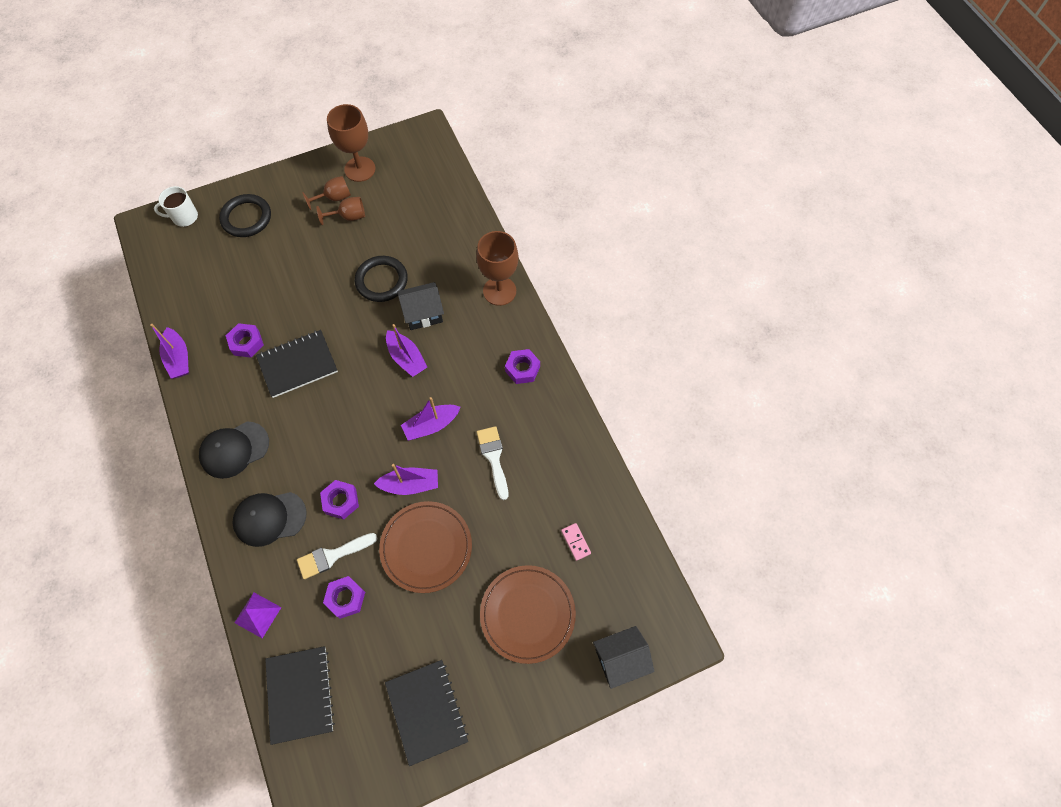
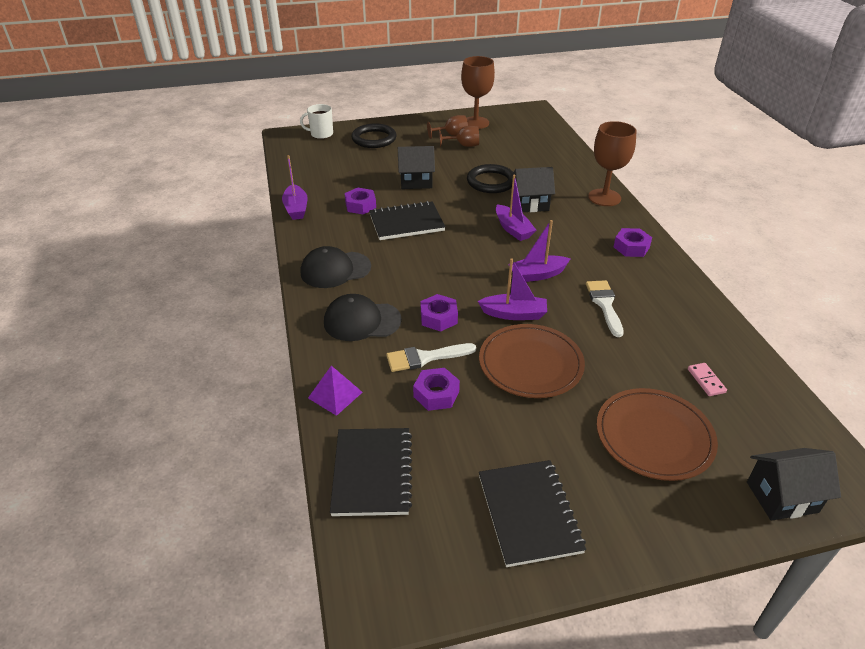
camera: 10 degrees right, 25 degrees down
(301, 292) = (416, 182): none -> black house

